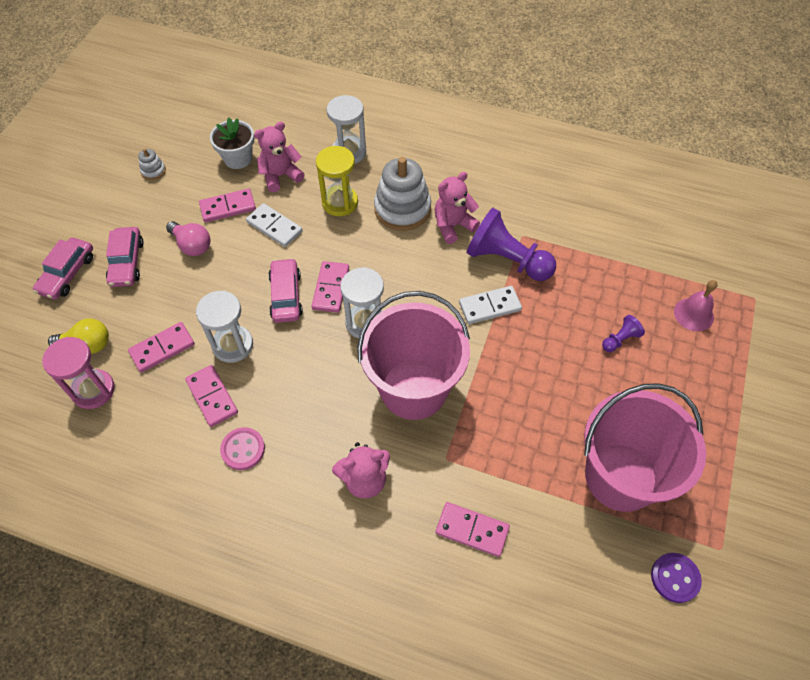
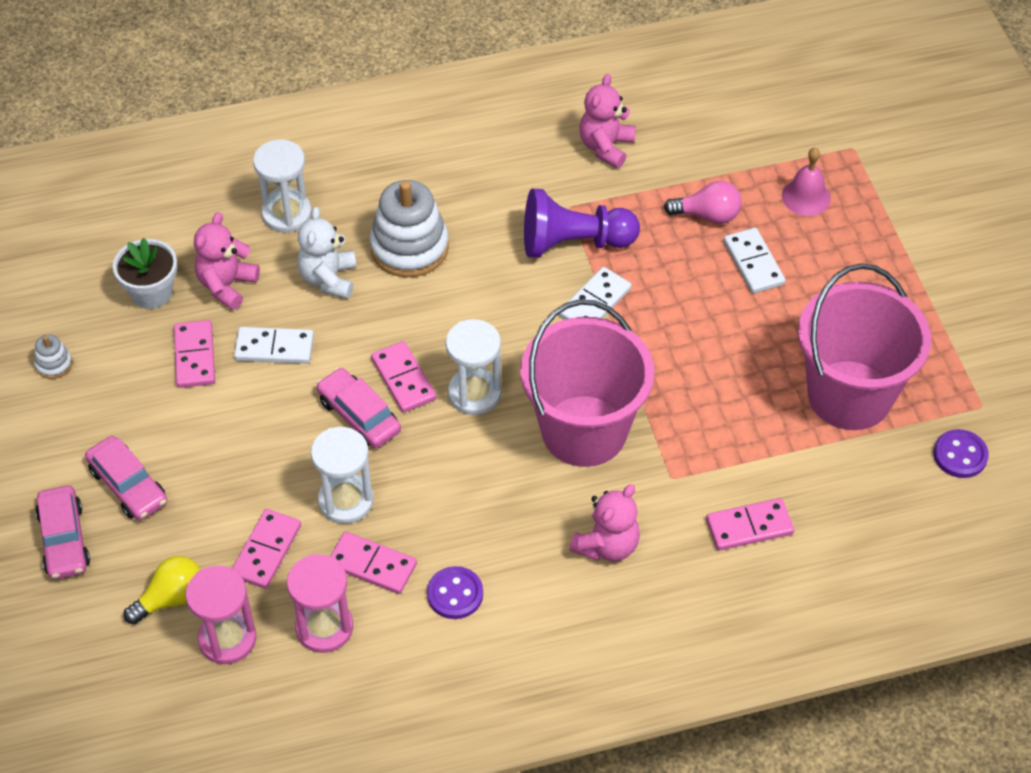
camera: 35 degrees left, 5 degrees down
(150, 420) = (324, 627): none -> pink hourglass
(192, 245) = (192, 423): pink light bulb -> pink light bulb (707, 215)
(228, 207) = (195, 356): pink domino -> pink domino turned 45 degrees counterclockwise
(243, 449) = (455, 594): pink button -> purple button
(340, 202) = (328, 279): yellow hourglass -> white teddy bear
(453, 226) = (483, 236): pink teddy bear -> pink teddy bear (606, 147)
(620, 339) = (753, 263): purple pawn -> white domino

